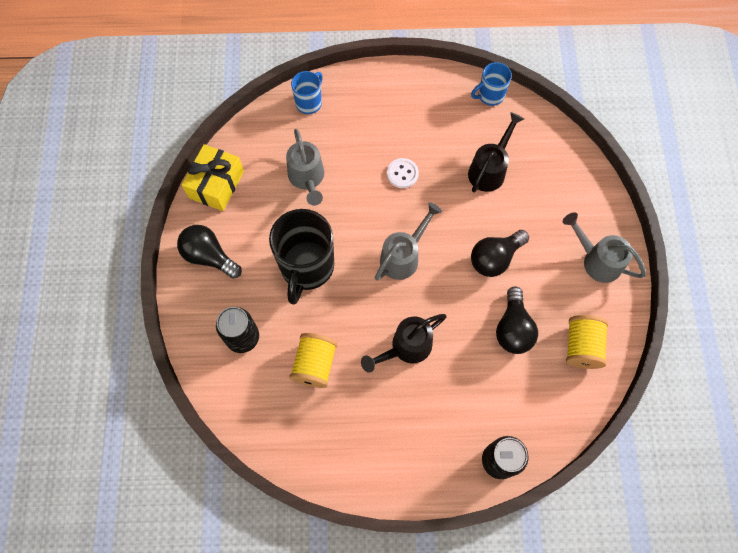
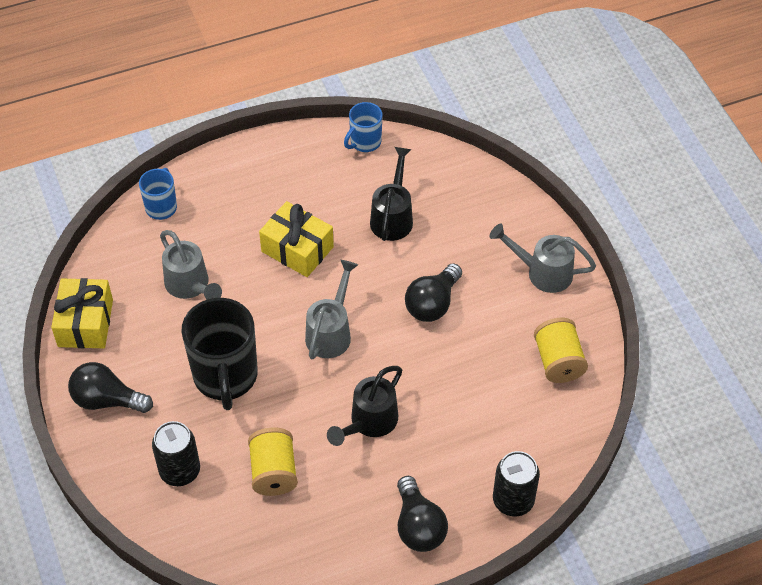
camera: 20 degrees left, 15 degrees down
(402, 174) = (297, 249): white button -> yellow gift
(513, 328) = (478, 367): black light bulb -> black light bulb (418, 526)

